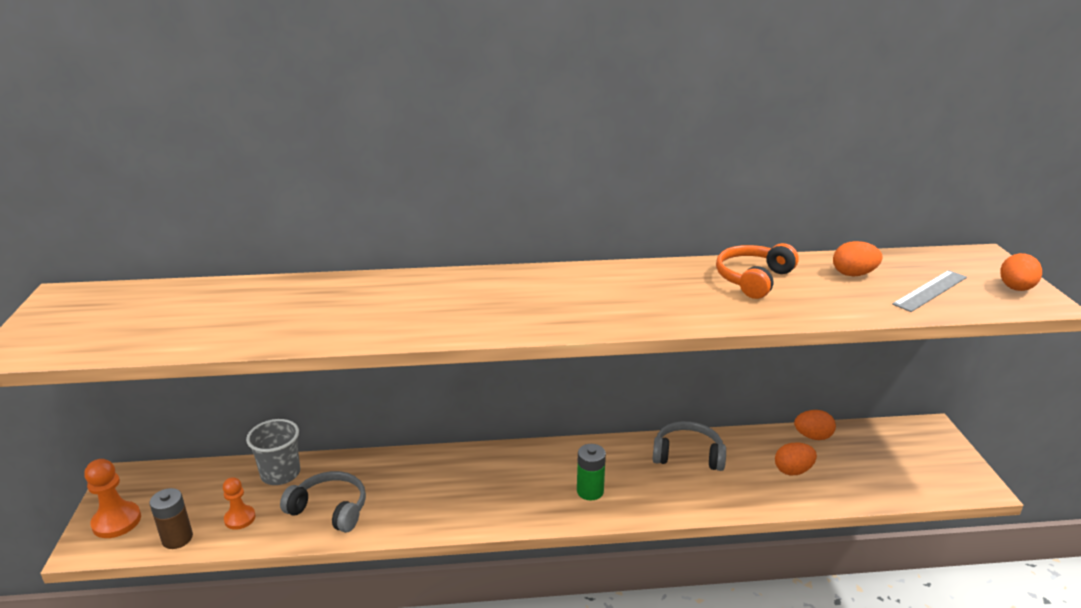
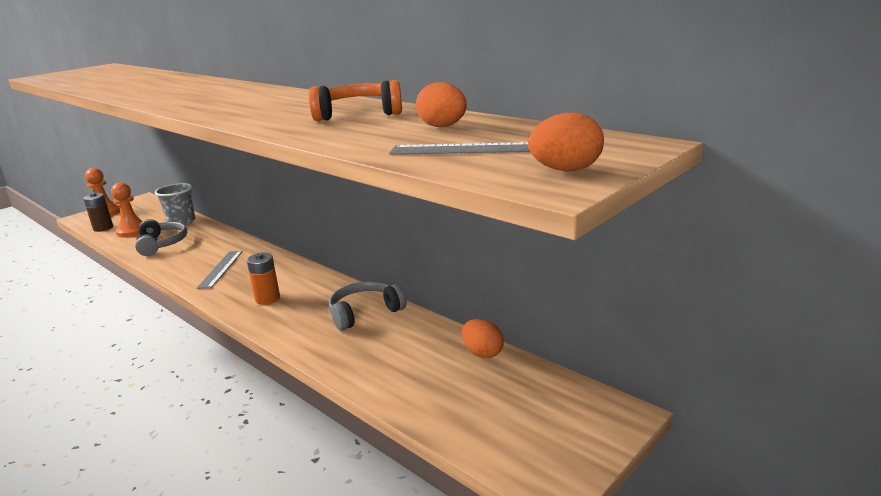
camera: 50 degrees right, 5 degrees down
(240, 518) = (132, 231): orange pawn -> orange pawn, size x1.50
(475, 493) = (221, 269): none -> grey ruler
(590, 491) = (267, 298): green battery -> orange battery
(688, 455) = (364, 313): grey headphones -> grey headphones turned 90 degrees counterclockwise
(793, 470) = (410, 363): orange egg -> none

